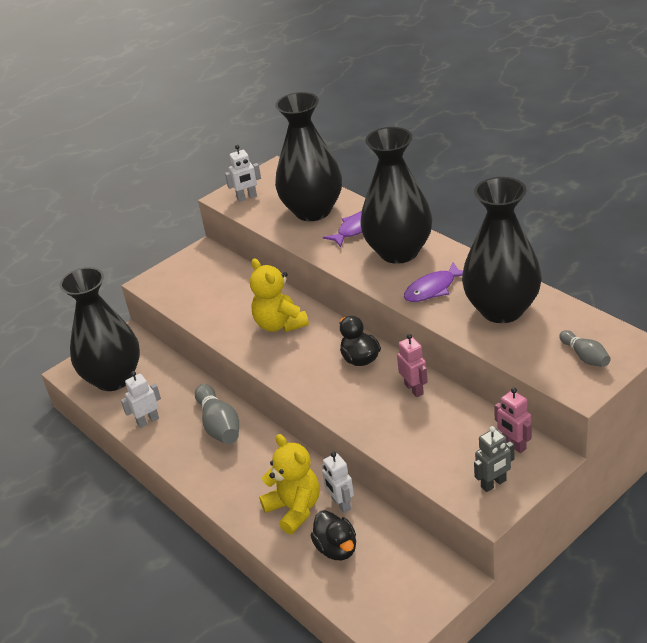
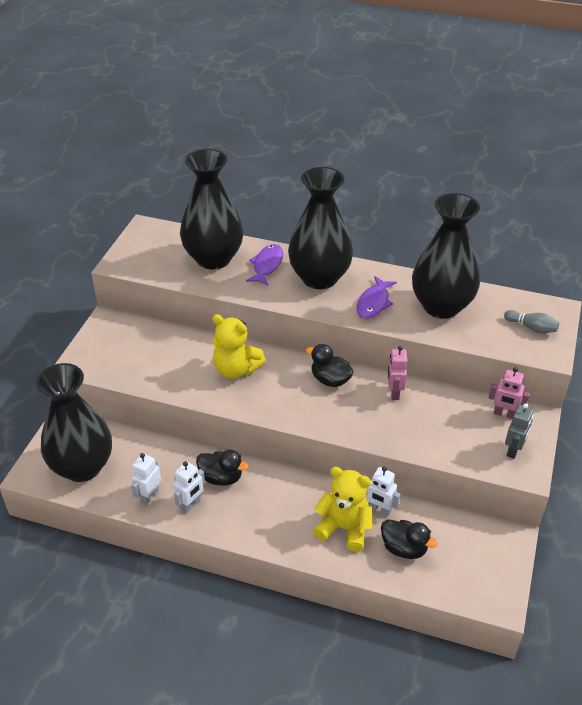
camera: 35 degrees left, 5 degrees up
(219, 425) = (221, 478): grey bowling pin -> black duck
(247, 197) = (140, 259): white robot -> white robot (191, 504)
(414, 389) = (394, 392): pink robot -> pink robot turned 120 degrees counterclockwise

